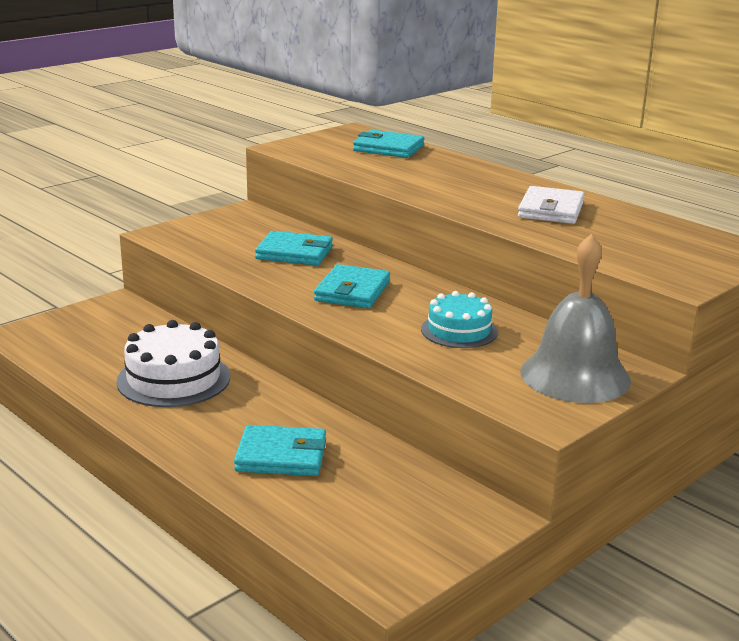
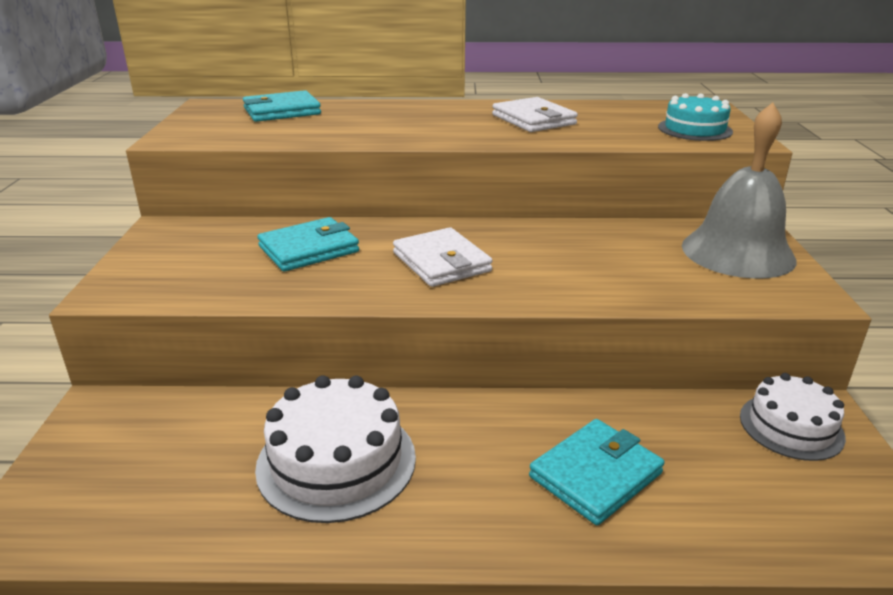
camera: 45 degrees left, 5 degrees up
(352, 291) = (441, 262): turquoise wallet -> white wallet
(452, 509) = (791, 426): none -> white cake
(459, 331) = (594, 256): turquoise cake -> turquoise cake (694, 129)

